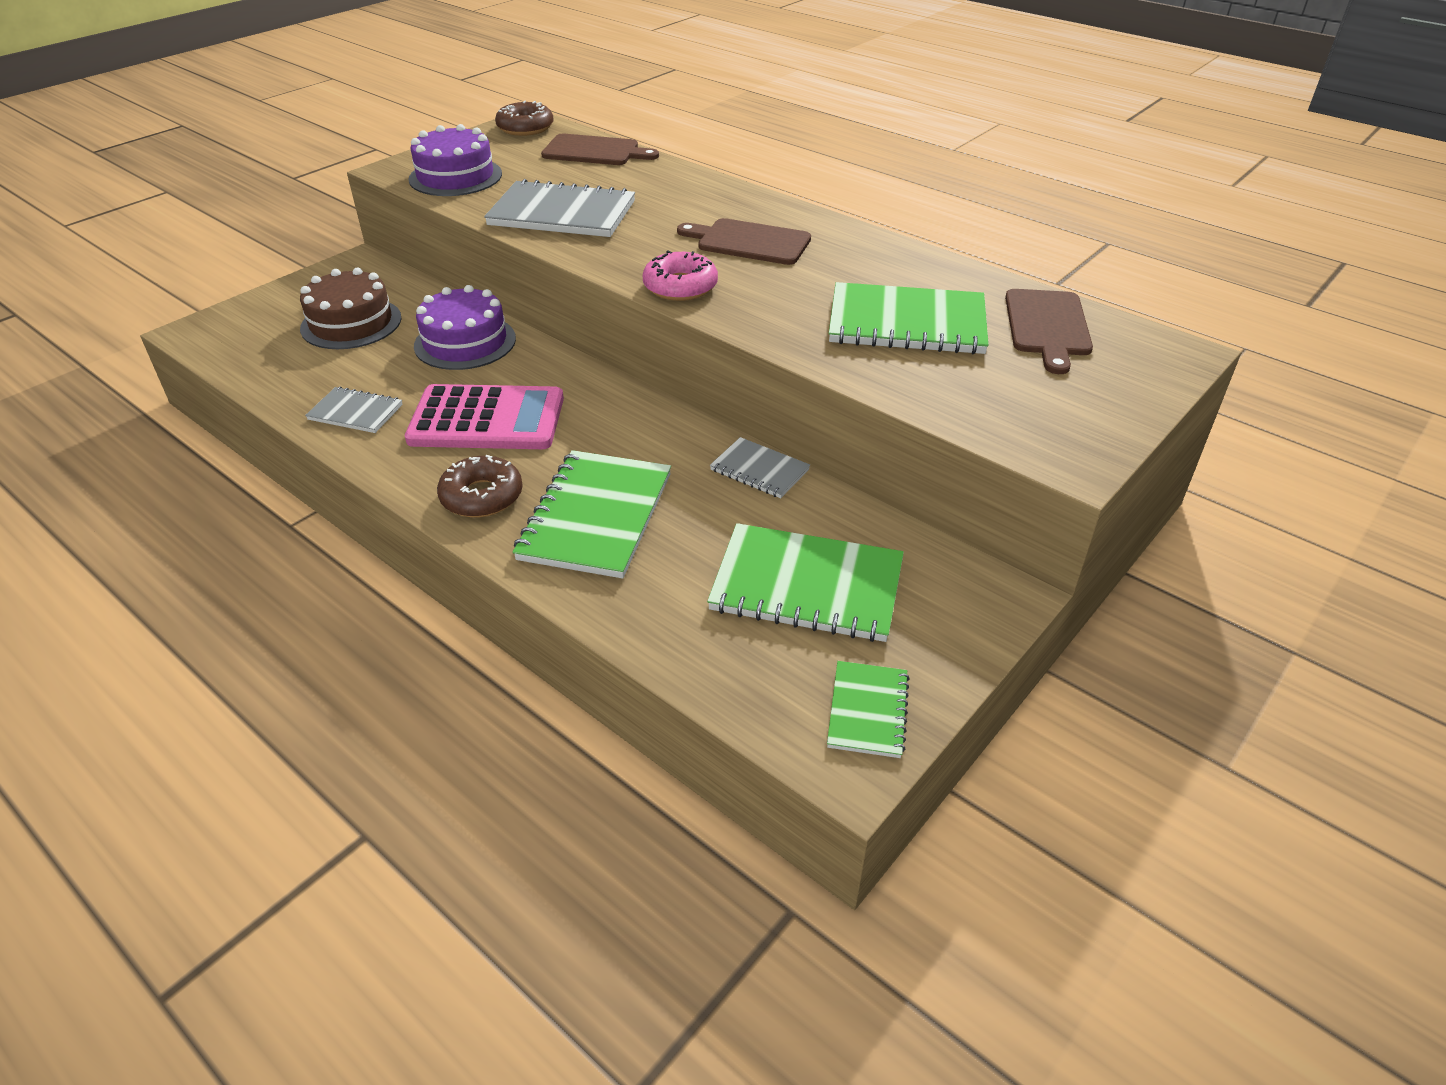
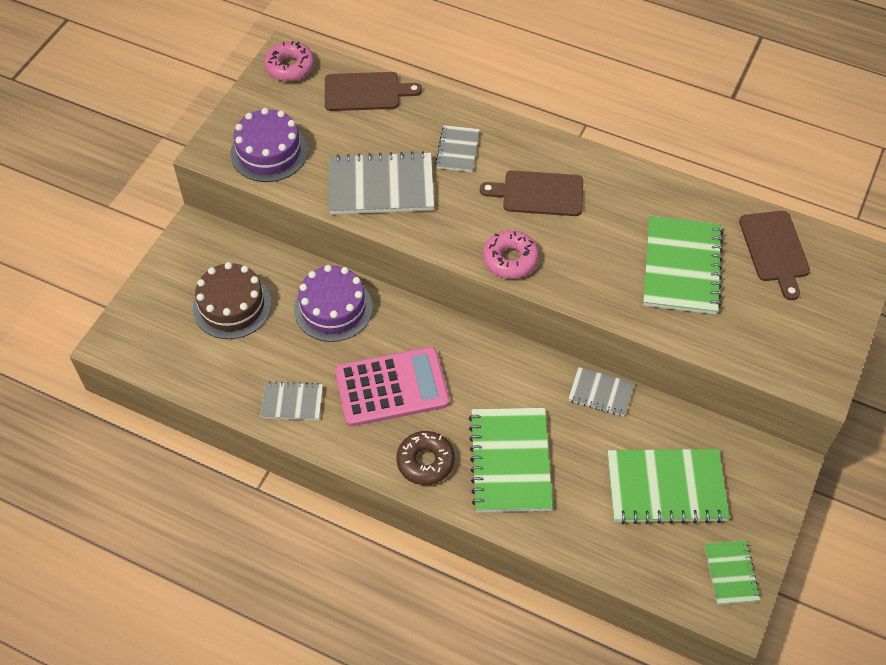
camera: 15 degrees left, 15 degrees up
(525, 128) = (290, 67): brown donut -> pink donut
(671, 200) = (457, 150): none -> grey notebook
(907, 323) = (681, 267): green notebook -> green notebook turned 75 degrees counterclockwise

